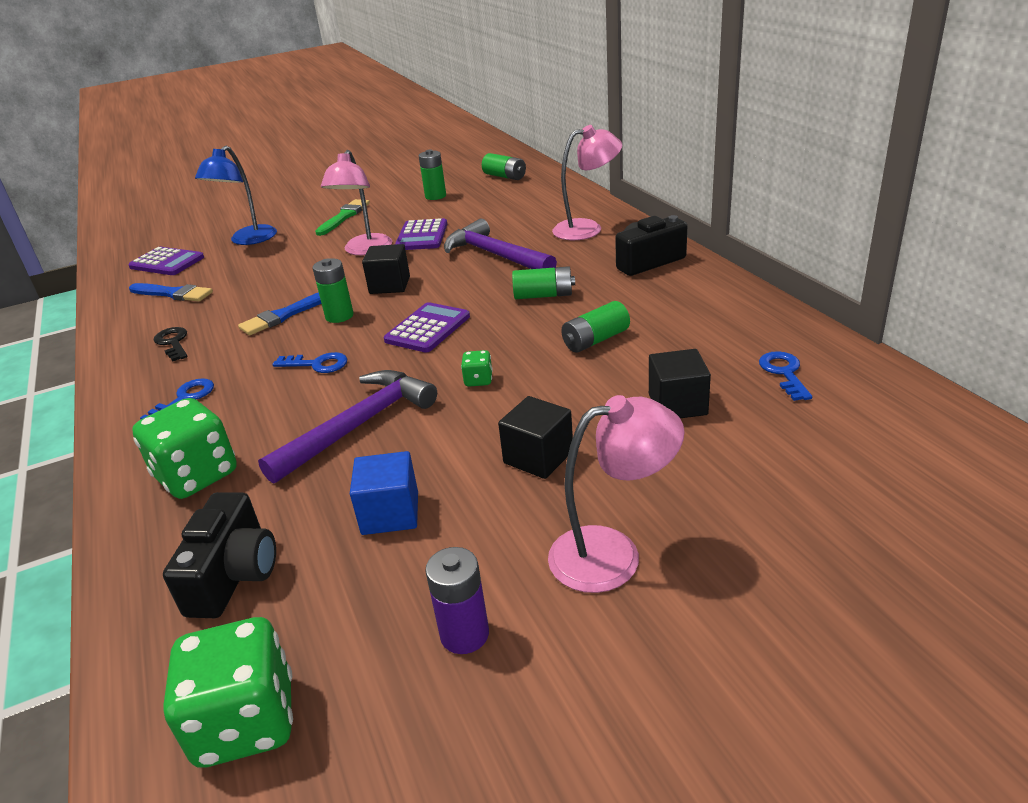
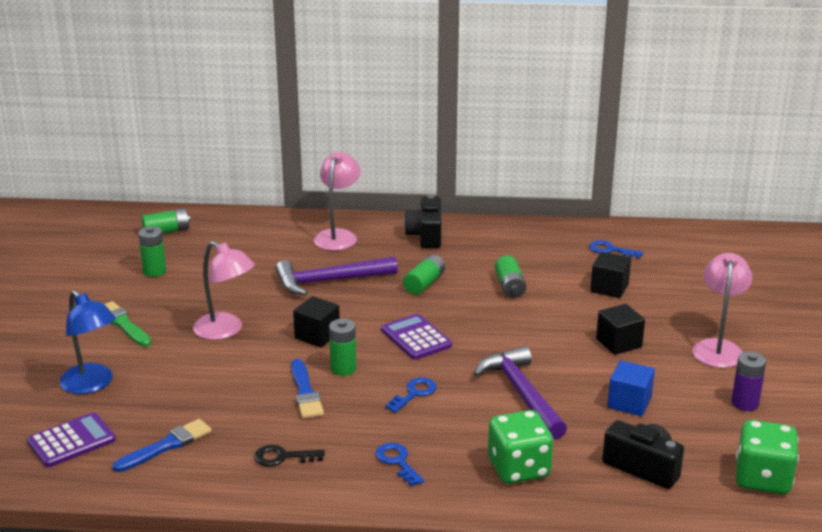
camera: 65 degrees left, 5 degrees down
(422, 236) = (238, 299): purple calculator -> none
(478, 380) = (513, 338): green dice -> none

